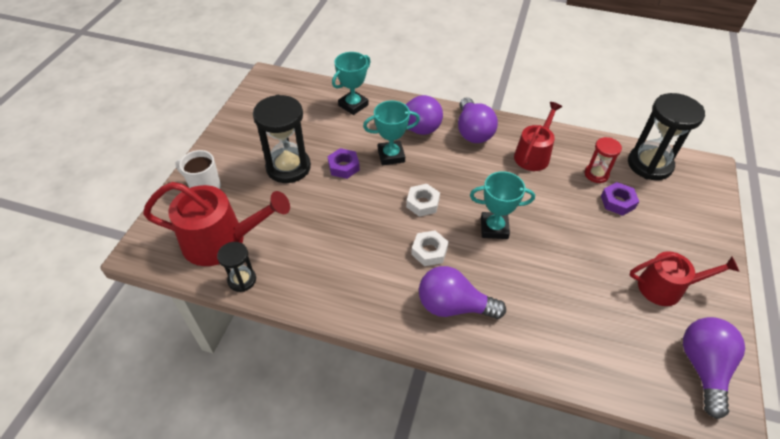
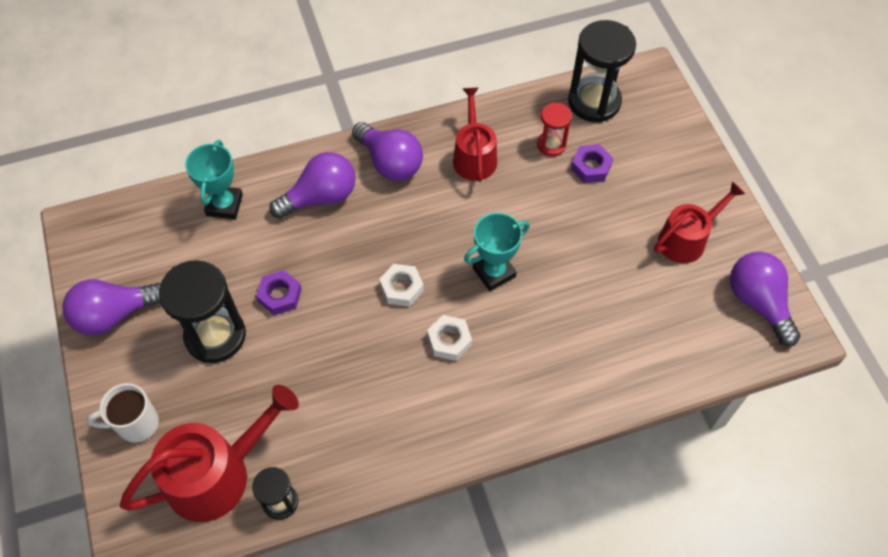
camera: 35 degrees left, 10 degrees up
(391, 155) = (322, 248): turquoise trophy -> none
(453, 306) = (514, 385): purple light bulb -> purple light bulb (114, 315)

